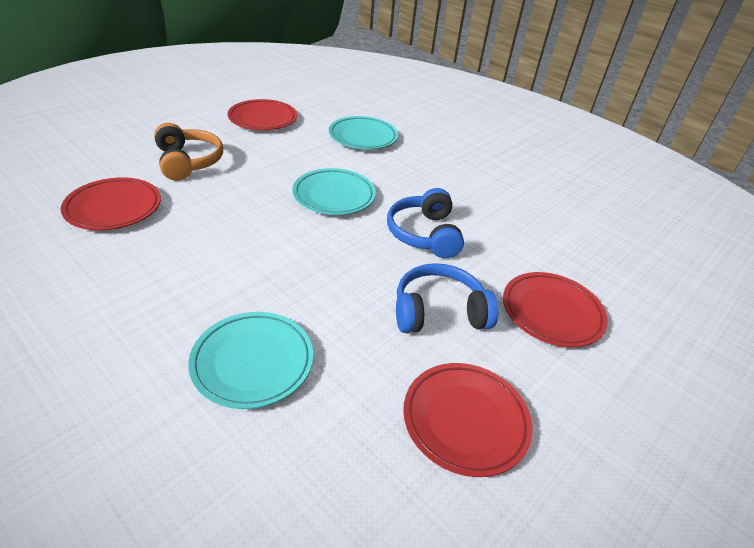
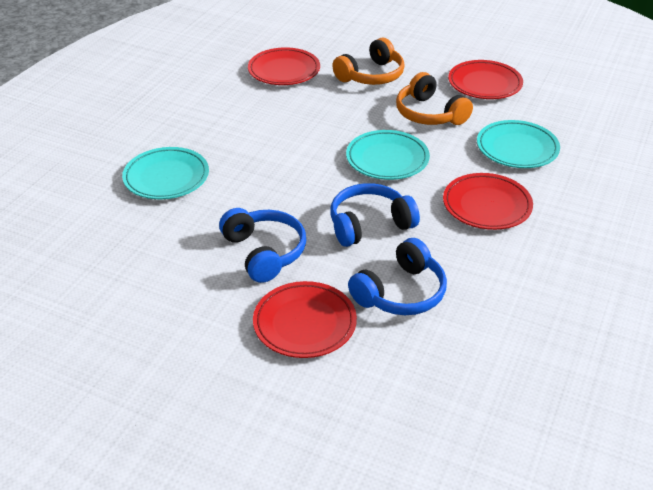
camera: 75 degrees right, 0 degrees up
(282, 155) = (429, 114): none -> orange headphones
(465, 420) = (155, 284): red plate -> red plate (486, 206)
(521, 245) = (401, 293): none -> blue headphones

